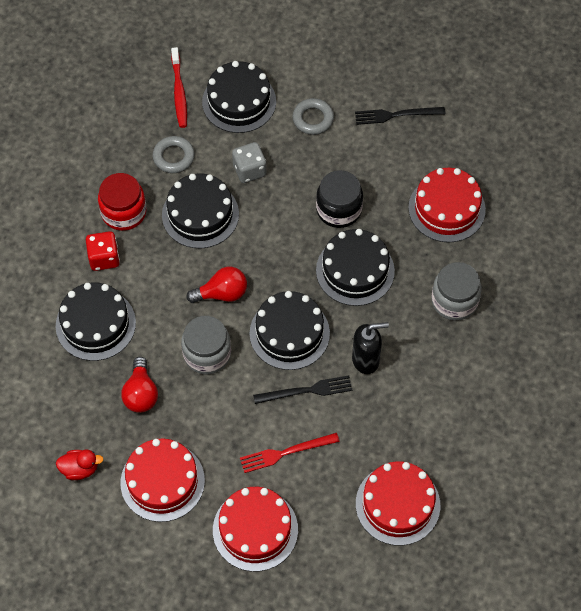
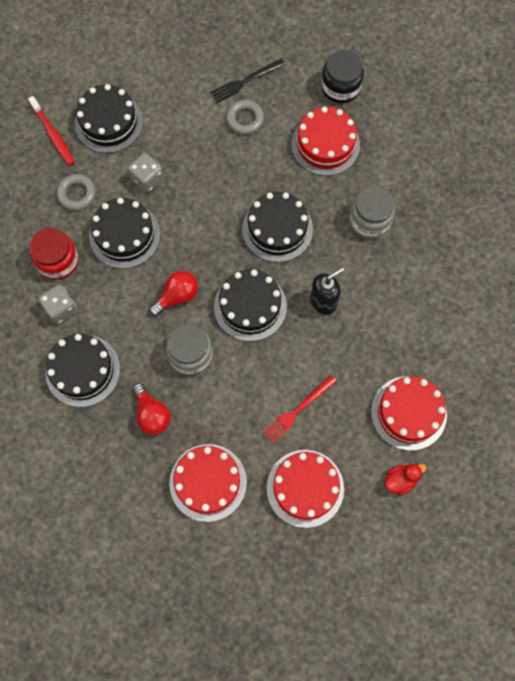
camera: 25 degrees left, 10 degrees up
(80, 469) = (132, 504): red duck -> red duck (400, 480)
(104, 258) = (61, 309): red dice -> grey dice
(306, 390) = (288, 349): black fork -> none
(313, 119) = (178, 112): grey ring -> grey ring (245, 119)
(339, 209) = (238, 182): black jar -> black jar (340, 87)

